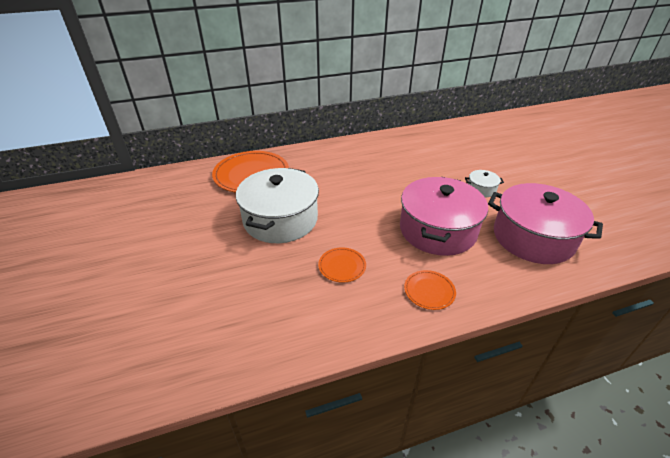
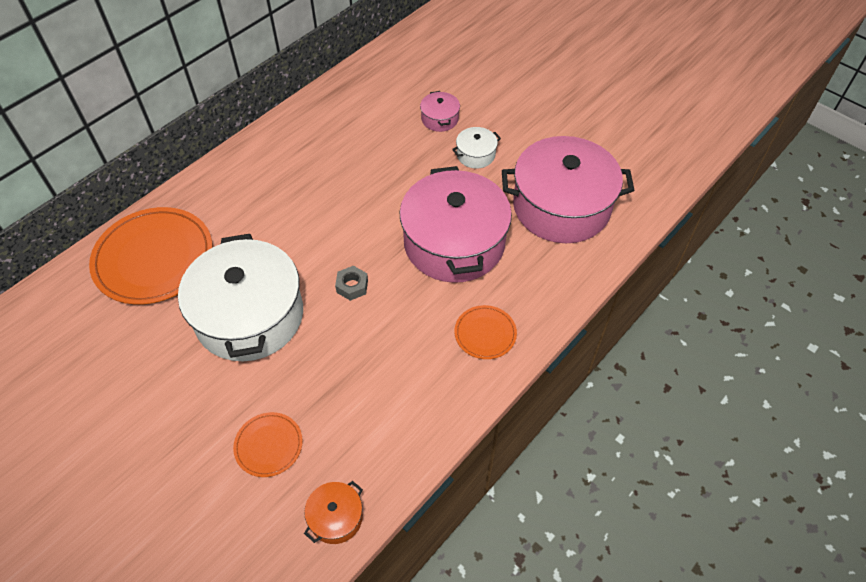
camera: 30 degrees left, 15 degrees up
(246, 358) = (336, 517): none -> orange pot
(342, 266) = (371, 348): orange plate -> orange plate (268, 445)
(353, 228) = (352, 286): none -> grey nut
(466, 165) = (440, 119): none -> pink pot

